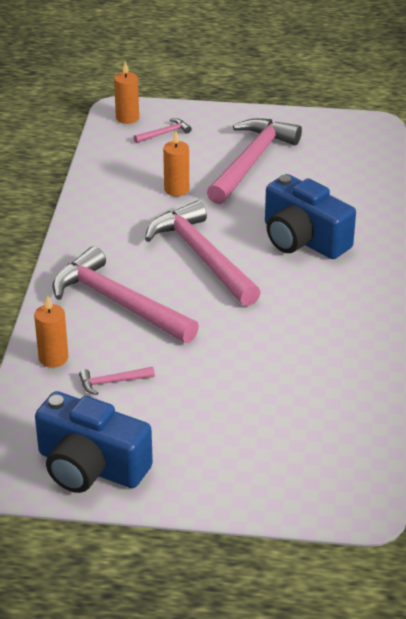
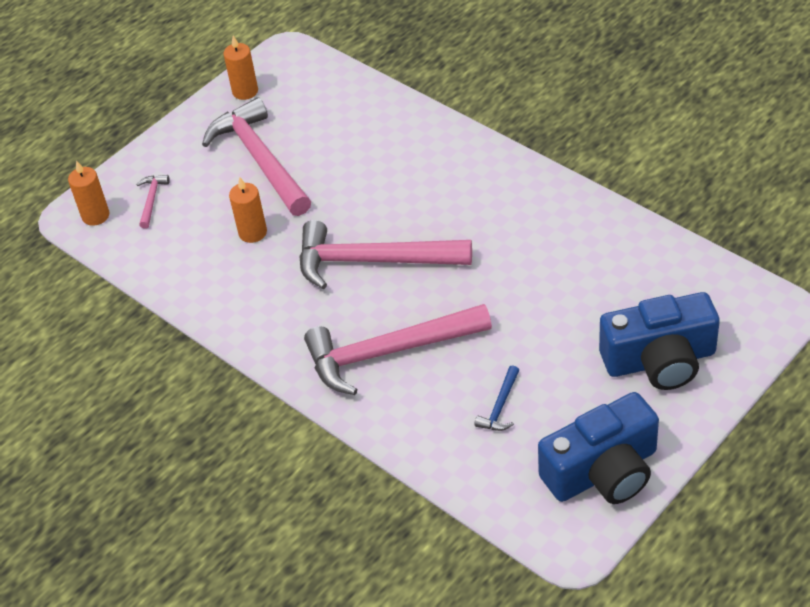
camera: 50 degrees left, 10 degrees up
(53, 358) = (431, 436): orange candle -> orange candle (245, 91)
(112, 382) = (500, 406): pink hammer -> blue hammer
(303, 239) = (410, 181): blue camera -> blue camera (660, 360)

